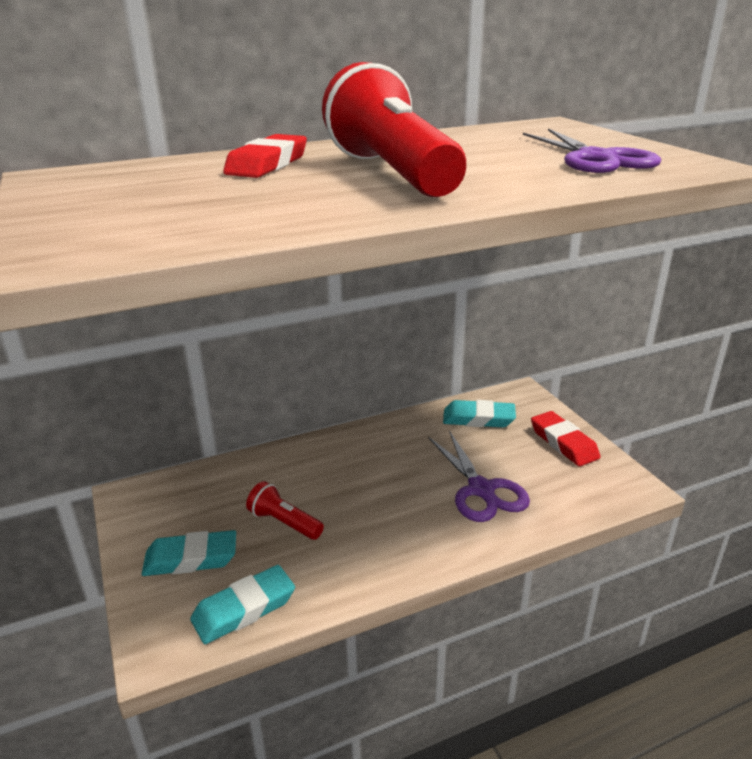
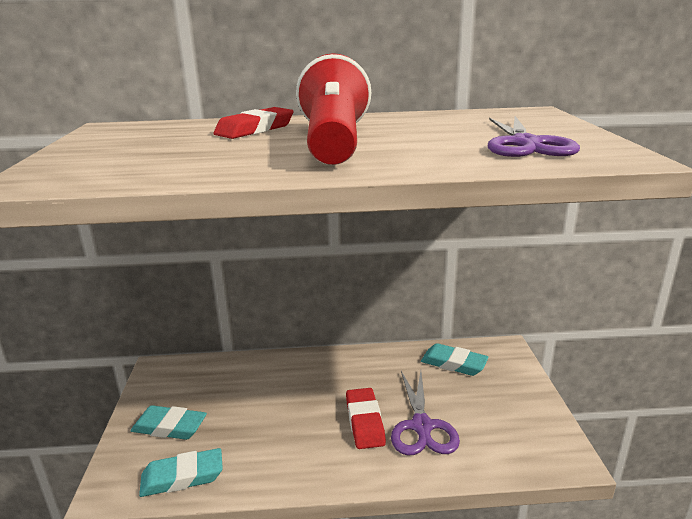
camera: 20 degrees right, 5 degrees down
(284, 523) = (250, 416): red flashlight -> none
(563, 443) = (520, 401): red eraser -> red eraser (364, 422)

